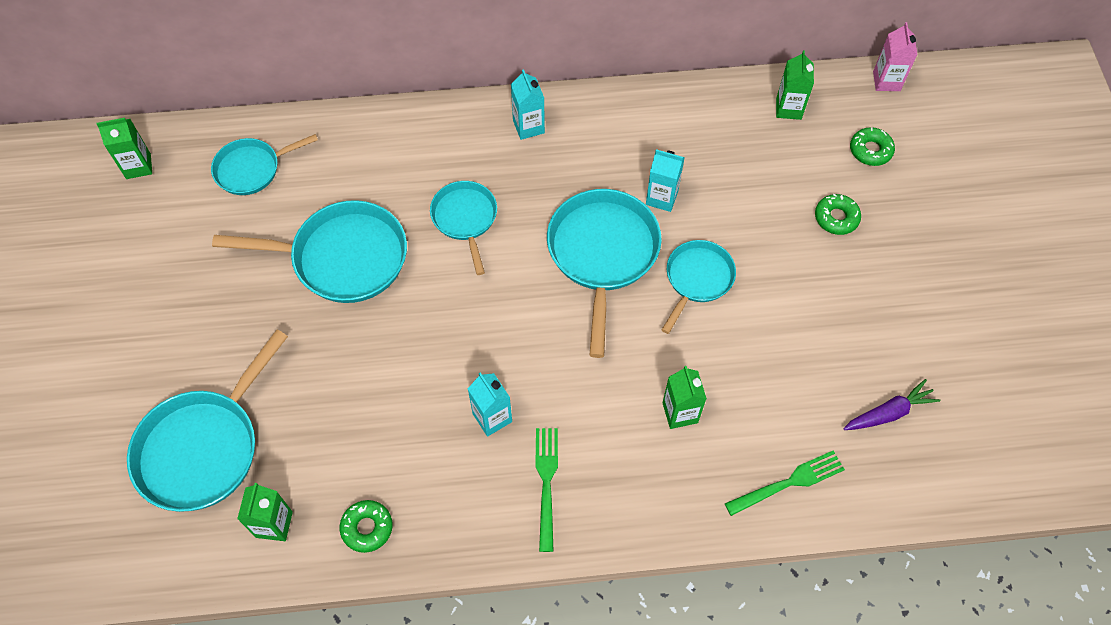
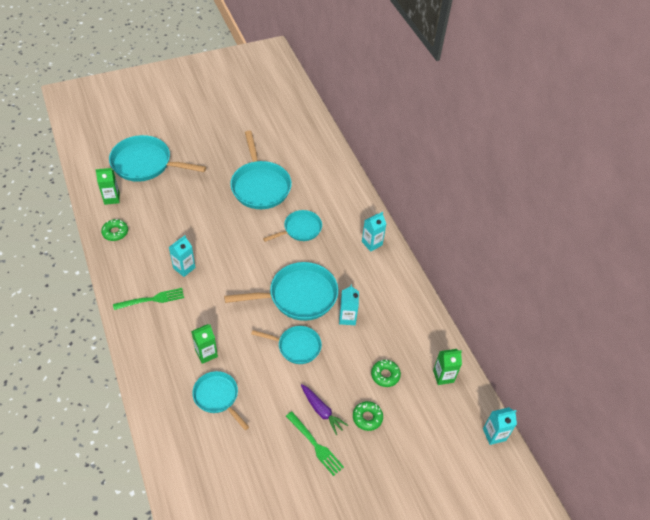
camera: 70 degrees right, 10 degrees down
(138, 166) = (286, 100): green carton -> none
(252, 169) = (300, 139): turquoise pan -> turquoise pan (218, 397)
(788, 483) = (173, 417): green fork -> green fork (315, 445)
(870, 150) = (430, 431): green donut -> green donut (385, 375)
(886, 81) = (494, 434): pink carton -> turquoise carton
(889, 413) = (232, 469): purple carrot -> purple carrot (321, 411)

